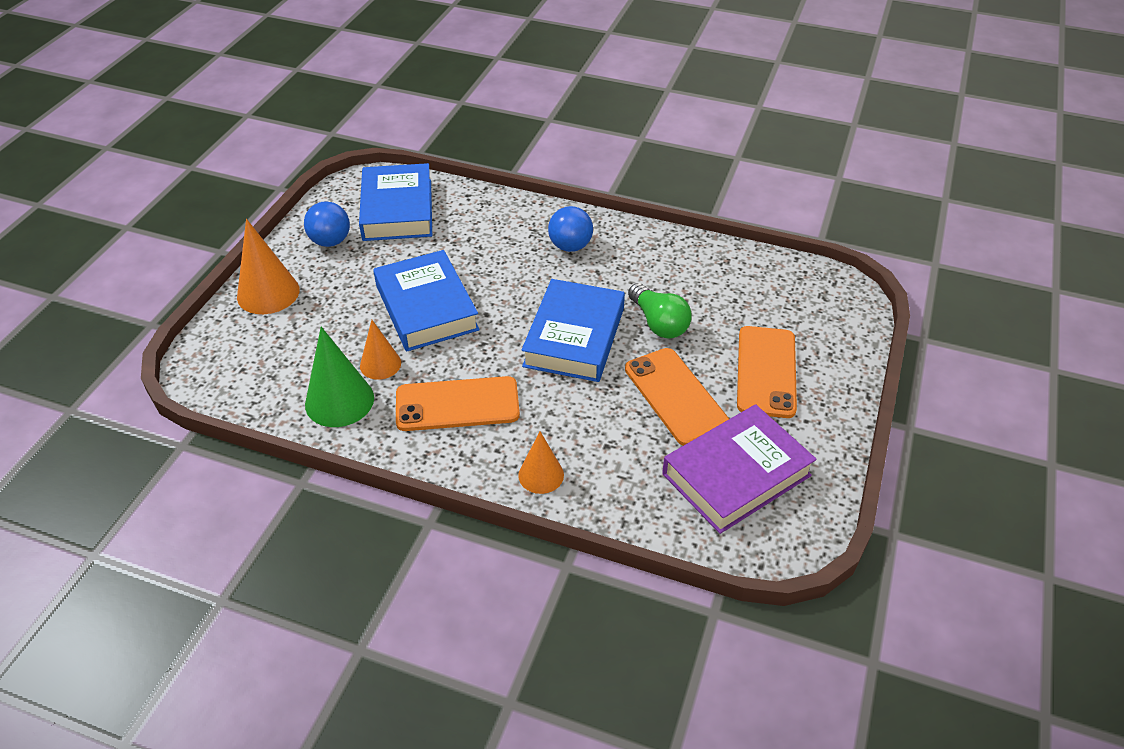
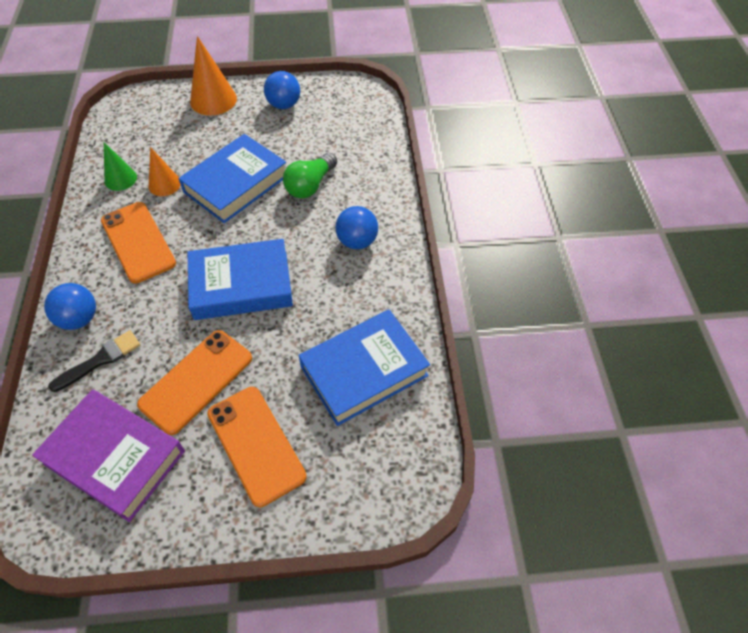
camera: 65 degrees right, 10 degrees up
(339, 401) = (120, 179): green cone -> green cone, size x0.62
(397, 209) = (341, 123): blue book -> blue book (364, 371)
(541, 475) = (79, 319): orange cone -> blue ball
(609, 466) = (100, 360): none -> black brush
(658, 323) = (286, 338): green light bulb -> green light bulb (310, 185)
(766, 371) = (256, 444): orange phone -> orange phone turned 75 degrees clockwise

